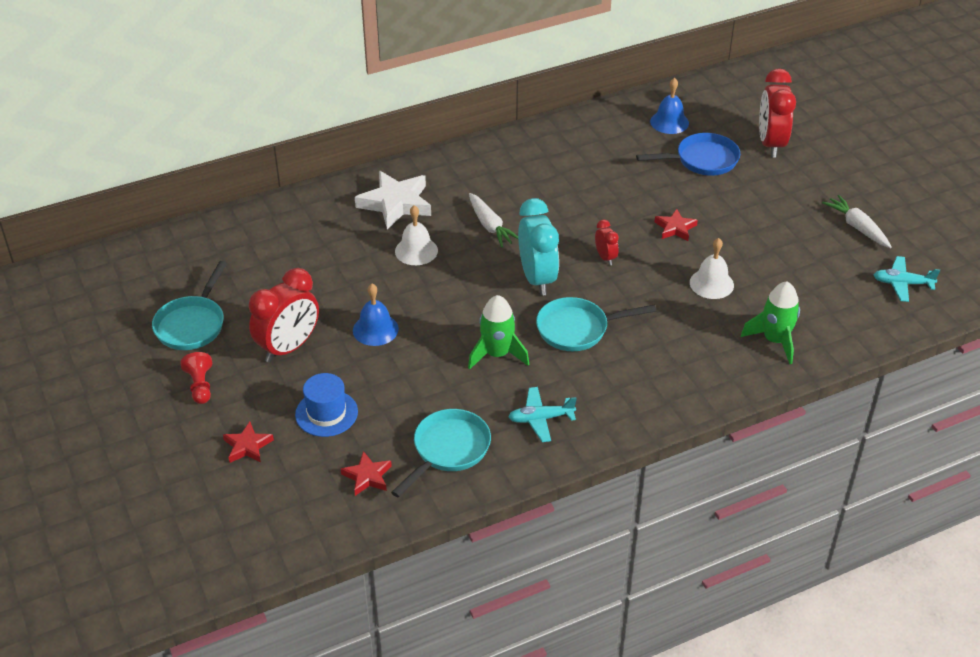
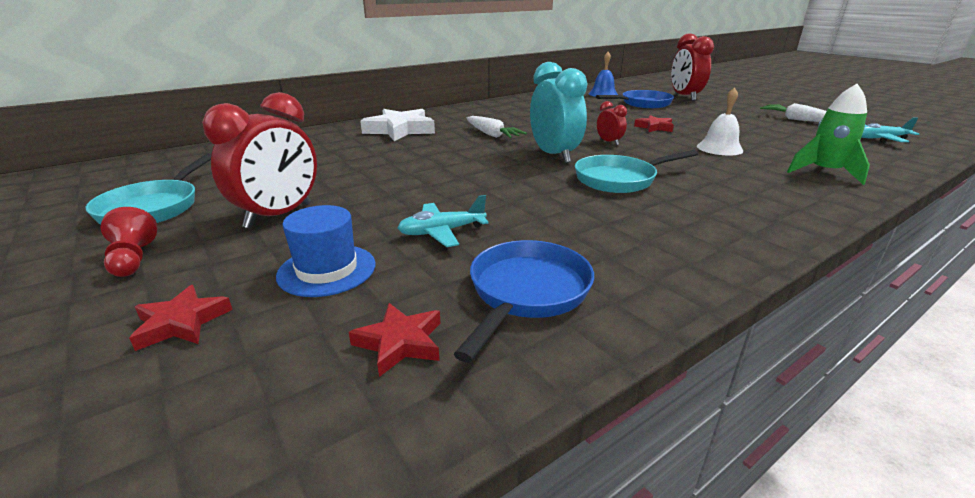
camera: 10 degrees left, 15 degrees down
(375, 329) = (391, 195): blue bell -> none
(416, 251) = (426, 149): white bell -> none
(448, 450) = (526, 293): turquoise pan -> blue pan
(497, 354) = (544, 201): green rocket -> none
(541, 419) = (637, 248): turquoise plane -> turquoise plane (442, 232)

